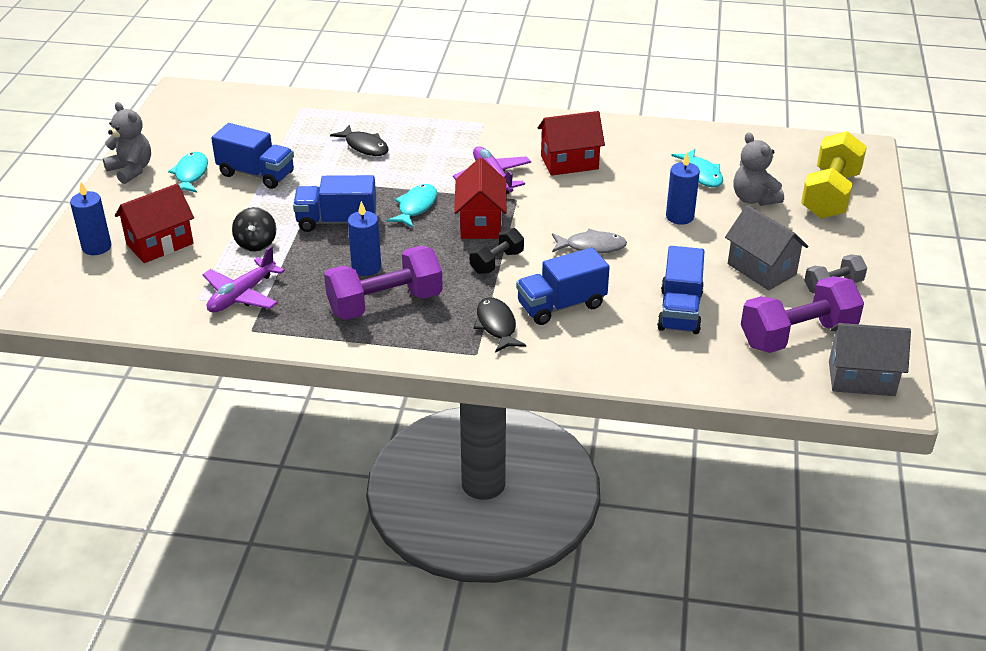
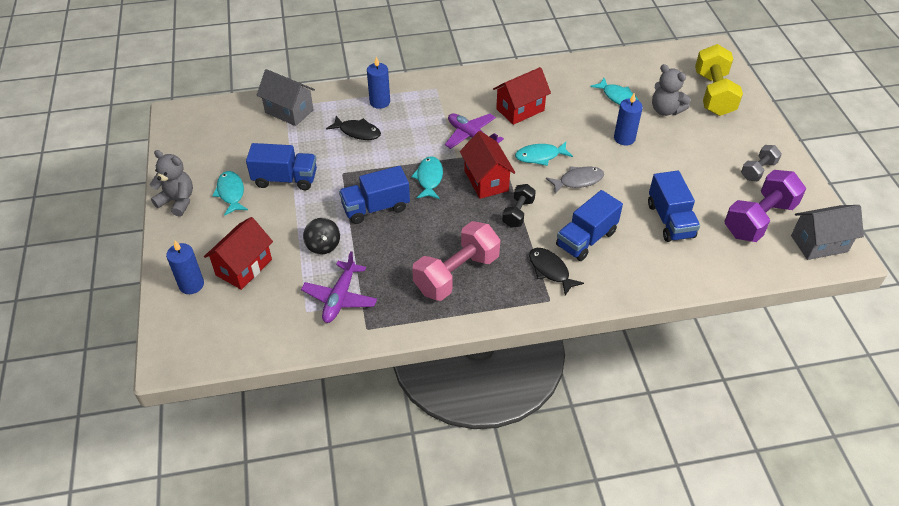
camera: 20 degrees left, 10 degrees up
(366, 267) = (423, 244): blue candle -> blue candle (380, 102)
(385, 304) = (456, 274): purple dumbbell -> pink dumbbell
(562, 213) = (540, 156): none -> turquoise fish
(761, 269) = (704, 169): grey house -> grey house (289, 111)

